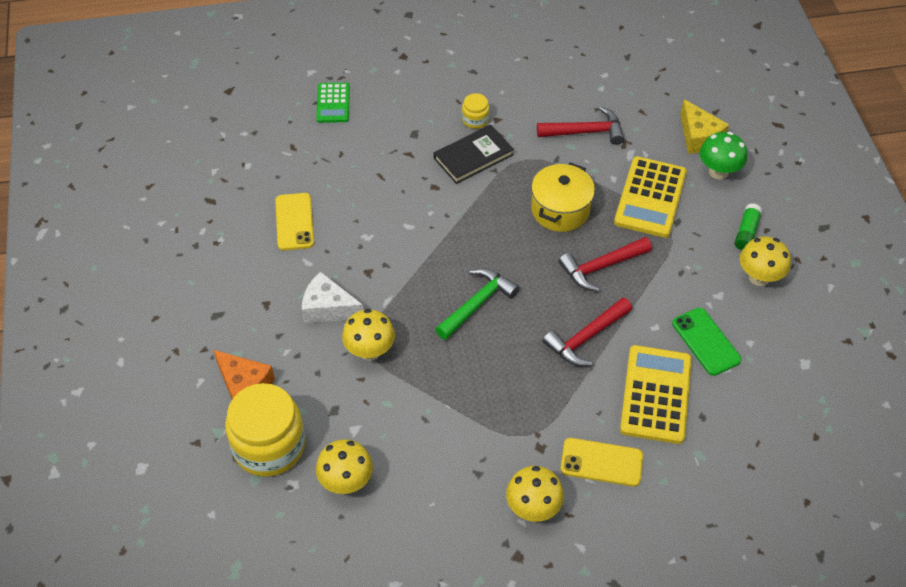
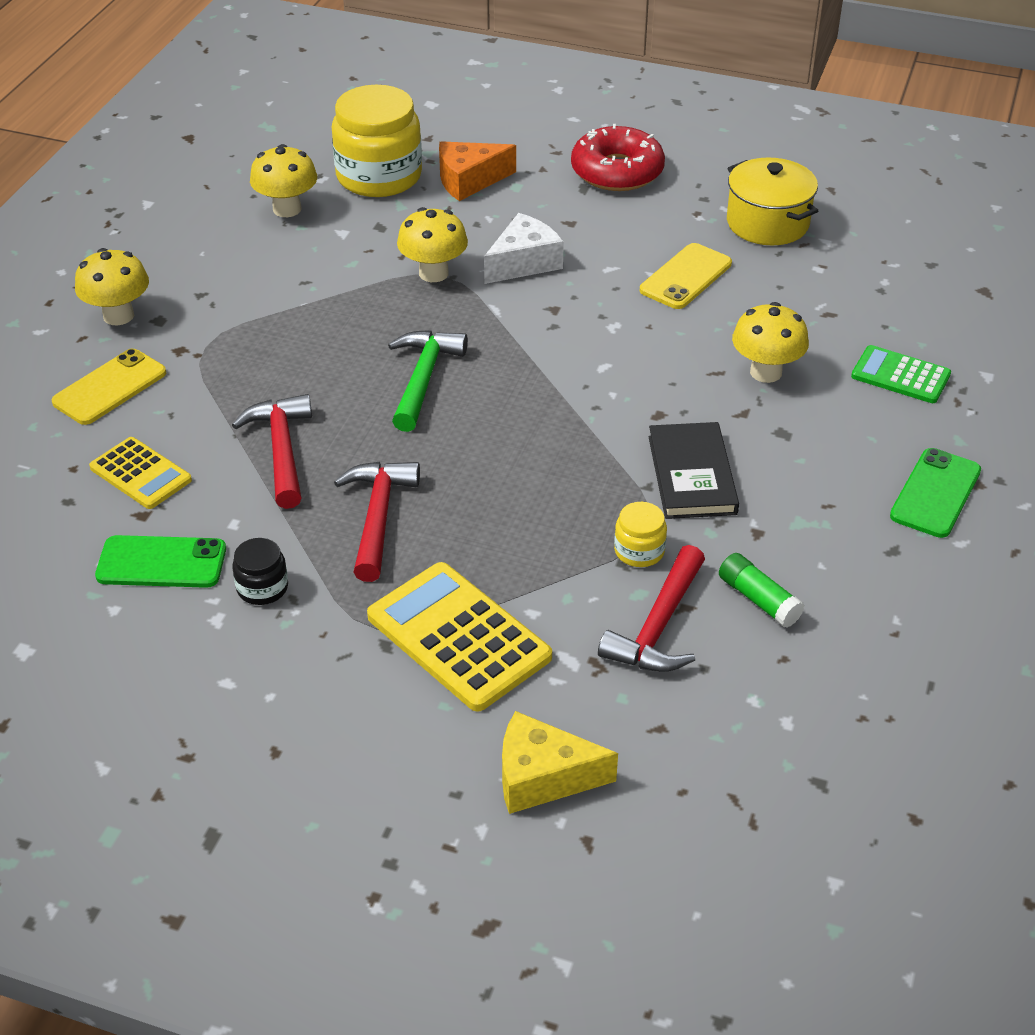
camera: 120 degrees right, 10 degrees down
(185, 304) = (617, 171): none -> red donut
(294, 222) = (685, 277): yellow phone -> yellow phone turned 75 degrees counterclockwise
(421, 67) = (935, 493): none -> green phone
(475, 120) = (772, 507): yellow jar -> yellow jar (639, 551)
(477, 303) = (423, 378): green hammer -> green hammer turned 150 degrees counterclockwise
(560, 210) = (516, 522): yellow pot -> yellow pot (767, 223)
(656, 394) = (140, 474): yellow calculator -> yellow calculator, size x0.60
(685, 288) = (262, 588): none -> black jar
(718, 172) = (443, 758): green mushroom -> none
(746, 232) = (293, 721): green glue stick -> green glue stick (758, 600)
(759, 277) = (201, 685): yellow mushroom -> yellow mushroom (766, 372)

